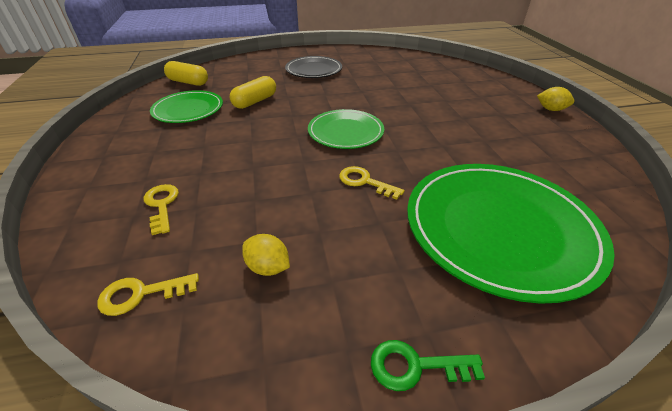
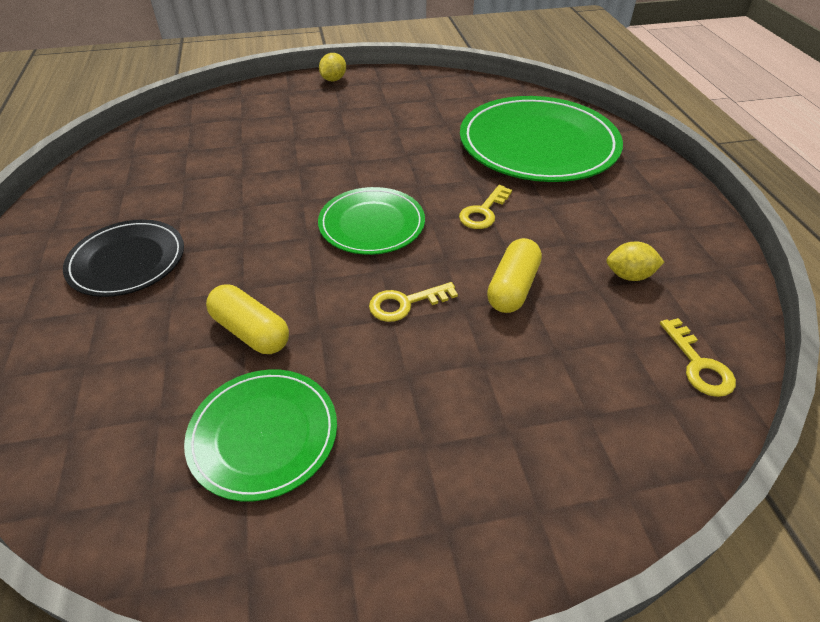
camera: 90 degrees left, 5 degrees up
(162, 205) = (561, 389): yellow key -> yellow key (405, 303)
(188, 82) = (104, 475): yellow capsule -> yellow capsule (512, 288)
(268, 267) = (629, 275): yellow lemon -> yellow lemon turned 60 degrees clockwise
(415, 366) = (684, 198): green key -> none

